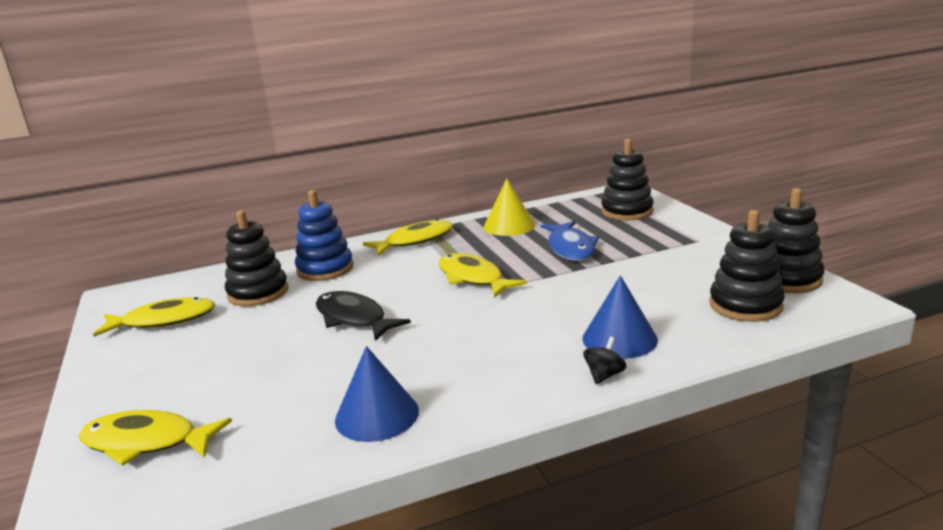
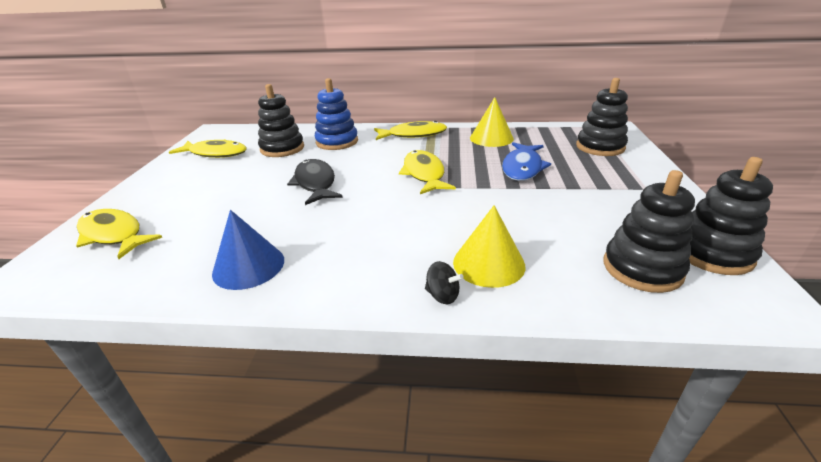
camera: 25 degrees right, 10 degrees up
(604, 375) = (442, 295): black spinning top -> black spinning top turned 60 degrees clockwise
(619, 339) = (488, 263): blue cone -> yellow cone

